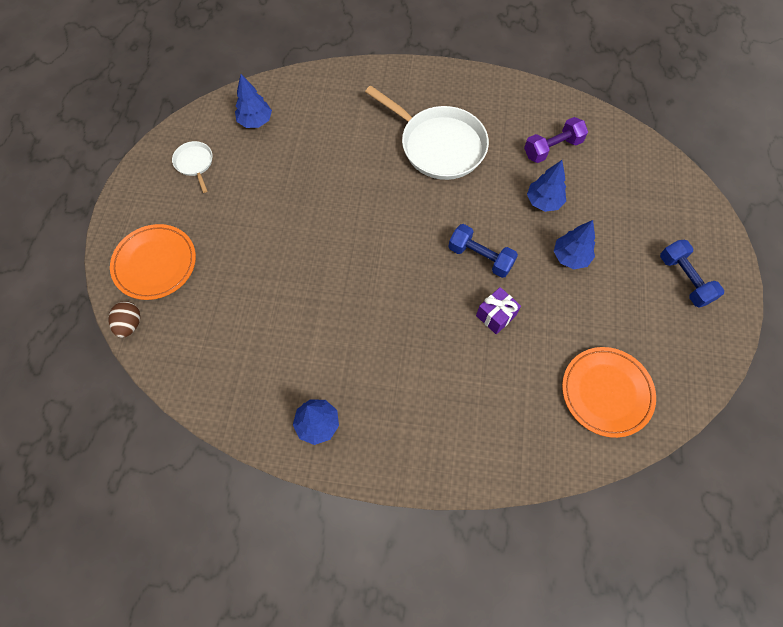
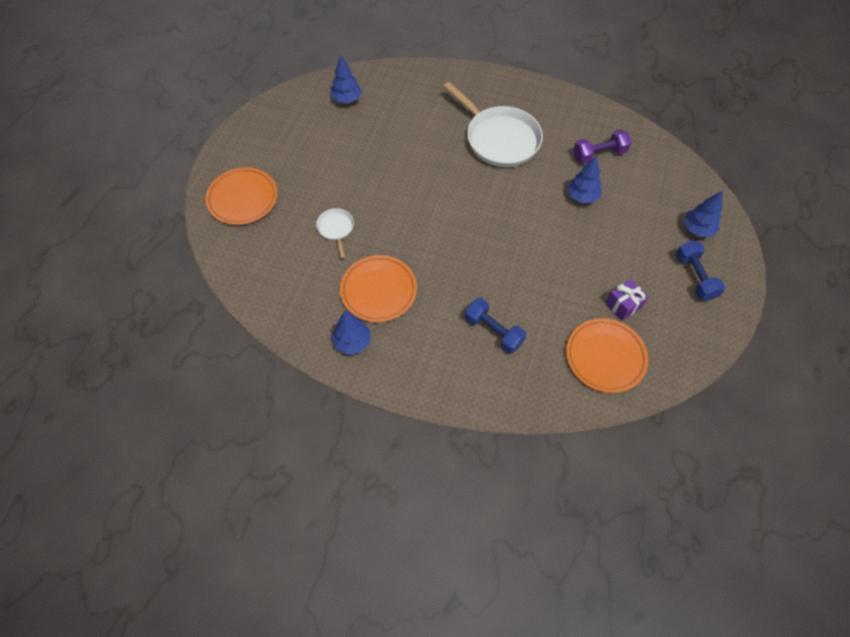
camera: 10 degrees right, 5 degrees down
(130, 324) = (214, 242): brown egg -> none
(195, 163) = (290, 125): white pan -> white pan (336, 229)
(336, 354) = (378, 290): none -> orange plate
(480, 257) = (517, 233): blue dumbbell -> blue dumbbell (493, 331)
(496, 315) = (521, 281): purple gift -> purple gift (623, 305)
(570, 257) = (596, 244): blue tree -> blue tree (697, 229)

